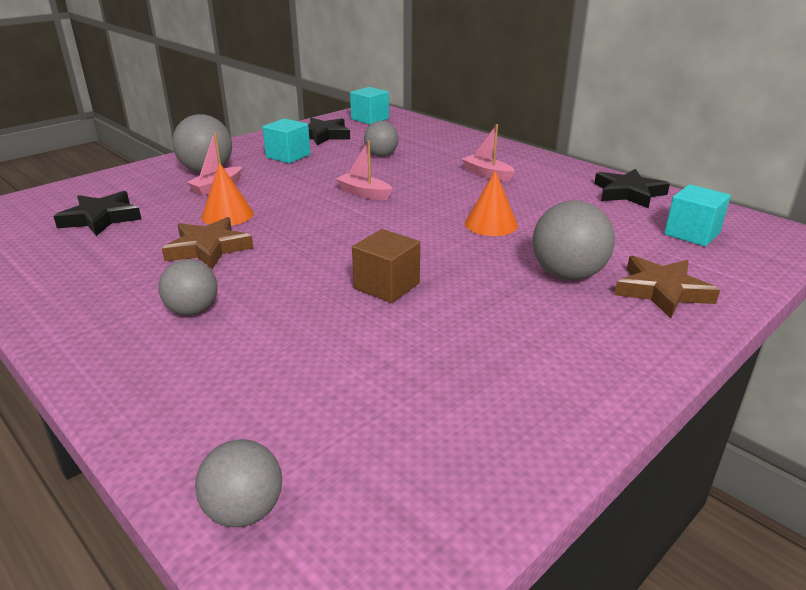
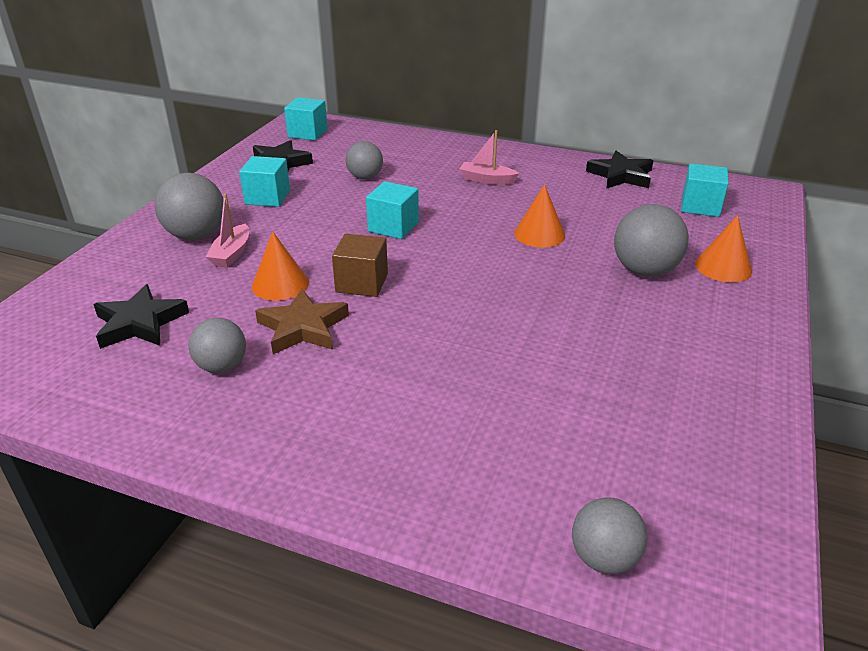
camera: 25 degrees left, 5 degrees up
(193, 310) = (363, 398): grey ball -> grey ball (222, 366)
(364, 193) = (393, 227): pink boat -> turquoise cube
(386, 286) = (512, 321): brown cube -> brown cube (362, 283)
(662, 291) = (723, 267): brown star -> orange cone

